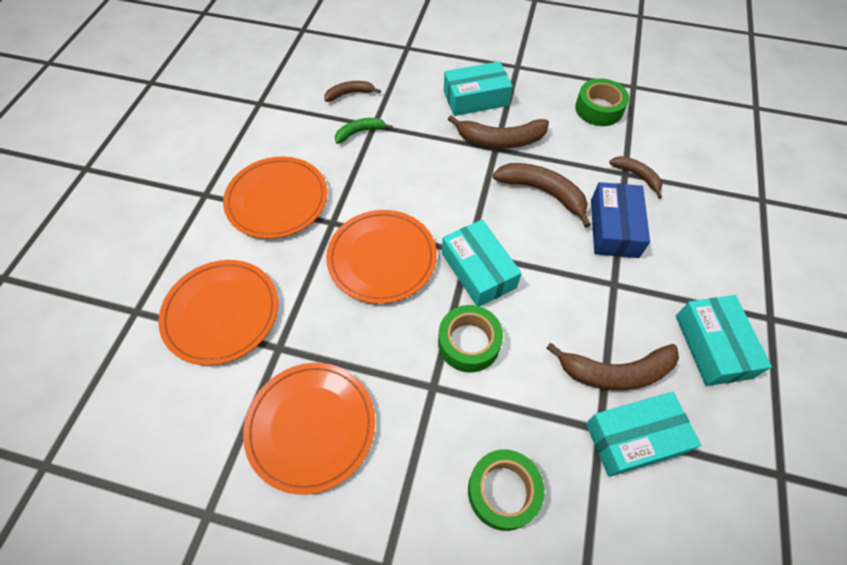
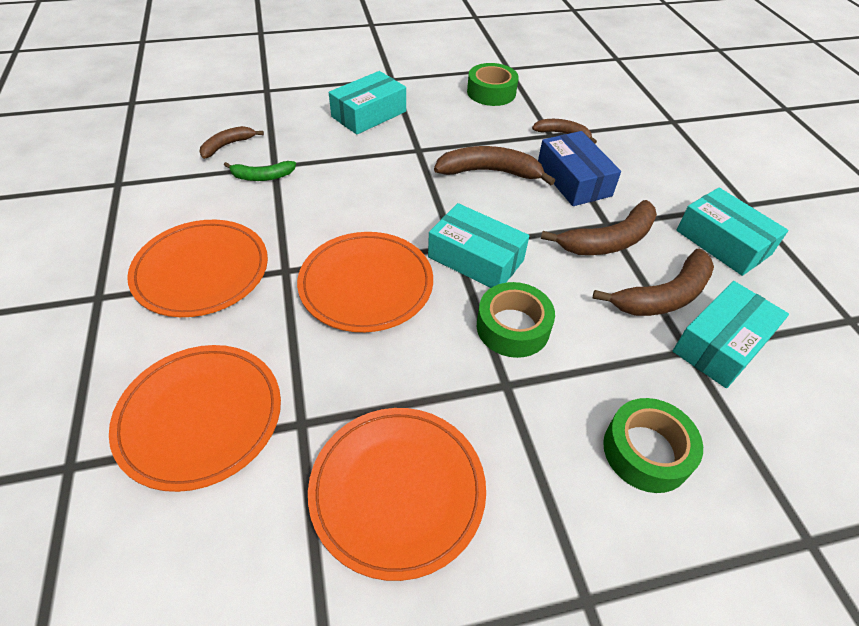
camera: 30 degrees left, 10 degrees down
(360, 132) = (262, 177): green banana -> green banana turned 135 degrees counterclockwise
(500, 140) = (418, 141): brown banana -> brown banana (609, 241)

